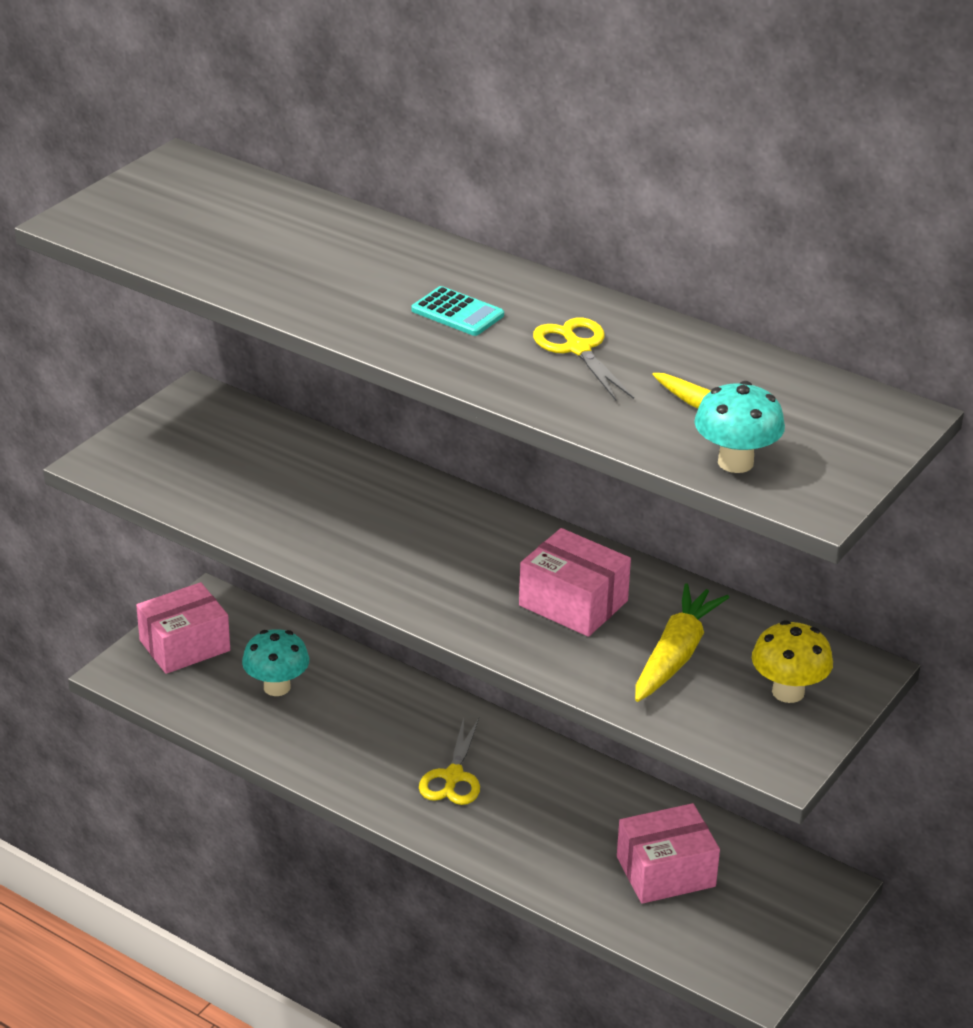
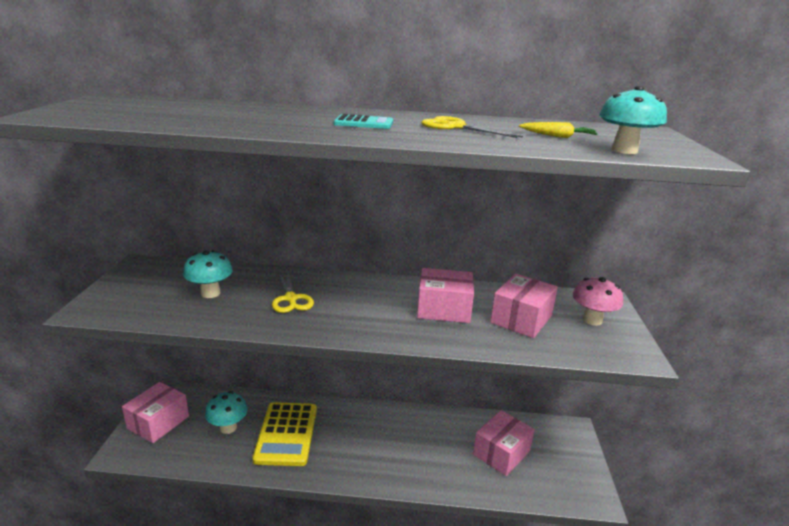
camera: 30 degrees left, 10 degrees down
(264, 478) = (210, 293): none -> turquoise mushroom
(355, 726) = (286, 434): none -> yellow calculator
(453, 777) = (359, 443): yellow scissors -> yellow scissors (291, 299)
(675, 655) = (521, 319): yellow carrot -> pink box
(788, 692) = (592, 320): yellow mushroom -> pink mushroom

